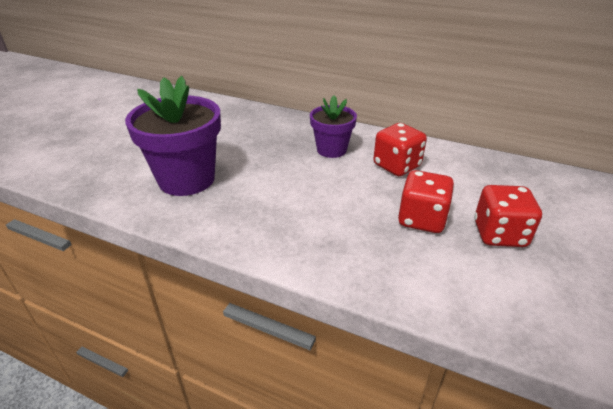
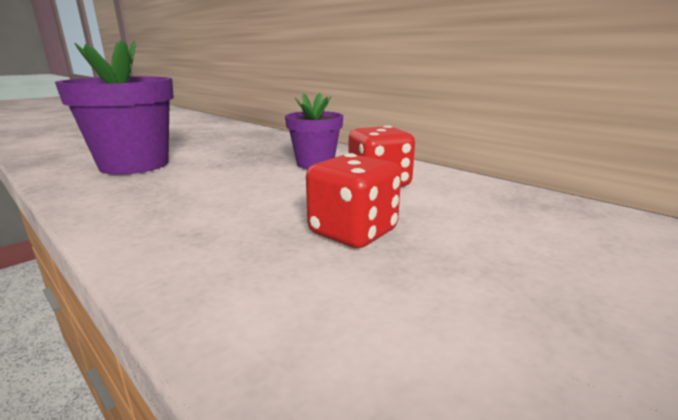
camera: 20 degrees right, 15 degrees down
(499, 234) = (467, 270): red dice -> none

